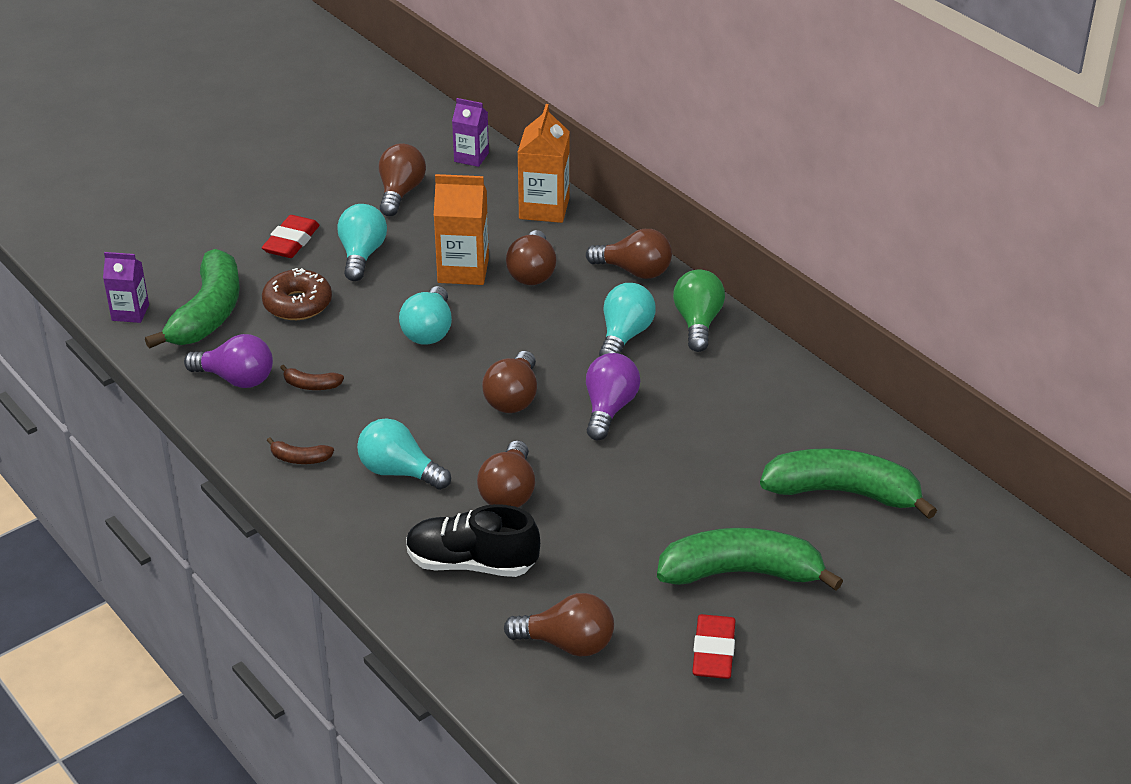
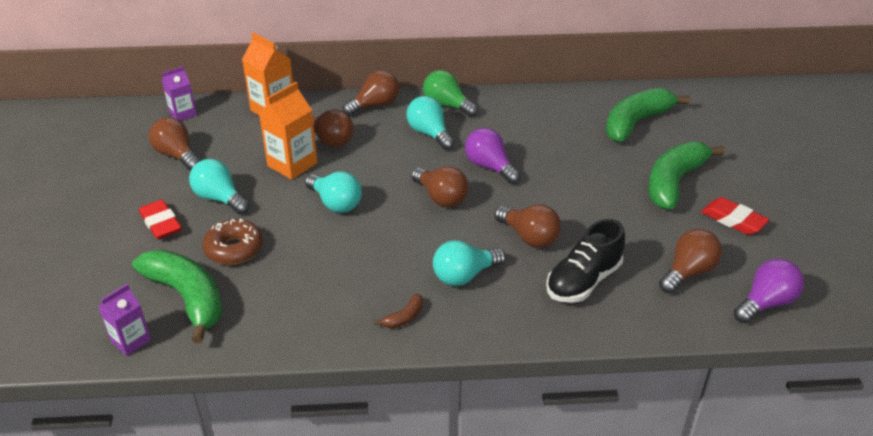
camera: 55 degrees left, 0 degrees up
(236, 379) = (281, 314): purple light bulb -> purple light bulb (765, 303)
(311, 385) = (331, 279): brown banana -> none

